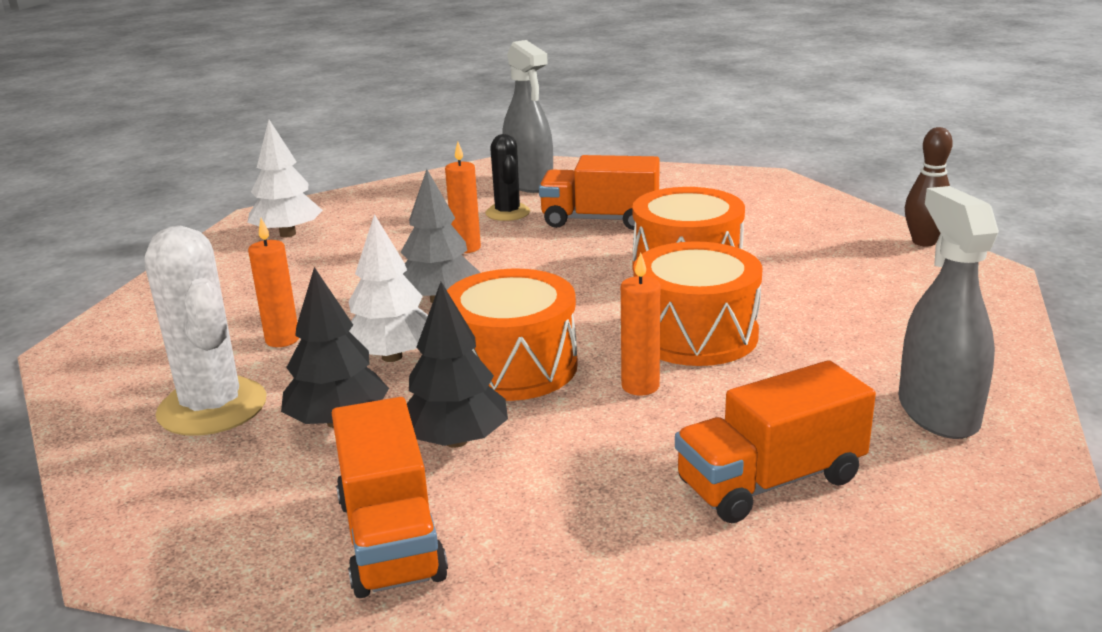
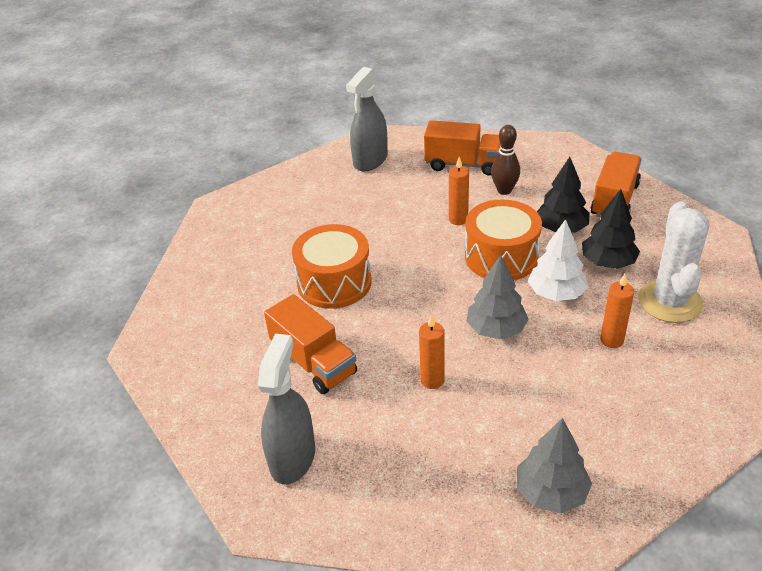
camera: 140 degrees left, 15 degrees up
(287, 234) = (551, 492): white tree -> grey tree
(507, 213) = (359, 415): black cactus -> none
(695, 335) = (398, 234): orange drum -> none
(924, 242) = (197, 237): brown bowling pin -> brown bowling pin (504, 190)

